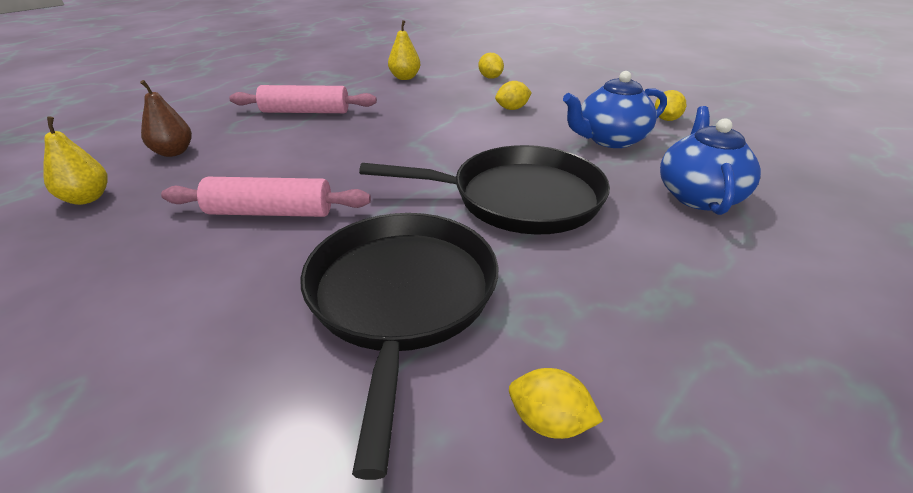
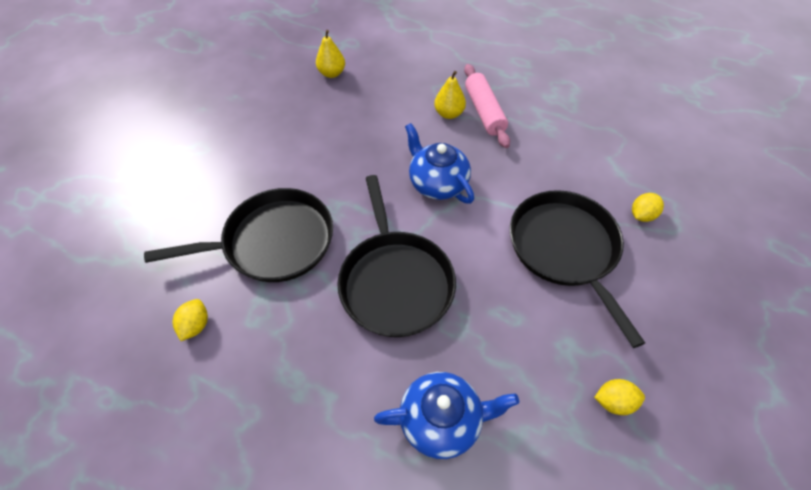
camera: 75 degrees right, 20 degrees up
(173, 152) = (393, 77): brown pear -> none
(270, 212) = (339, 153): pink rolling pin -> none
(405, 78) = (596, 148): yellow pear -> yellow pear (449, 114)
(512, 109) = (565, 249): yellow lemon -> black pan
(610, 140) = (530, 343): blue teapot -> blue teapot (437, 183)

